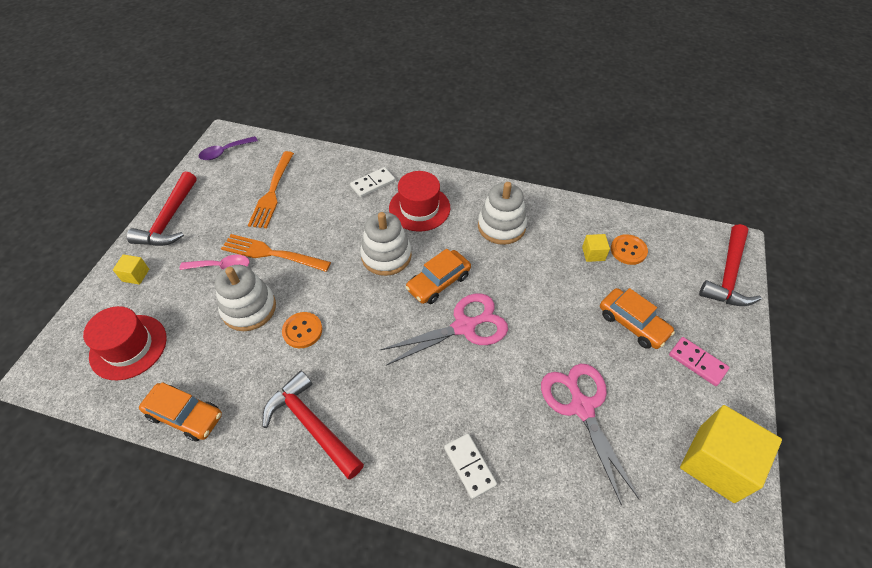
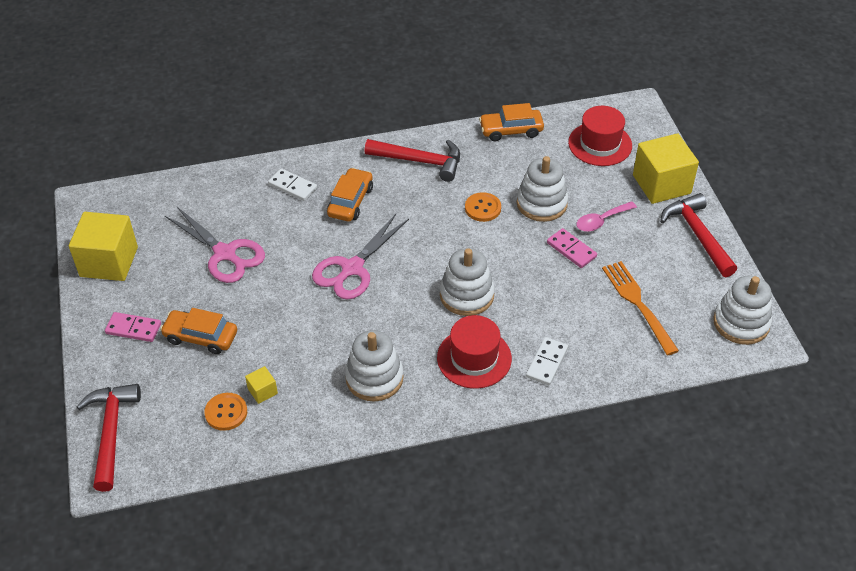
camera: 150 degrees right, 5 degrees down
(135, 275) = (661, 184): yellow cube -> yellow cube, size x2.29
(224, 152) = (741, 323): purple spoon -> white stacking toy
(272, 253) = (571, 250): orange fork -> pink domino
(438, 282) = (399, 294): orange car -> orange car (350, 201)

